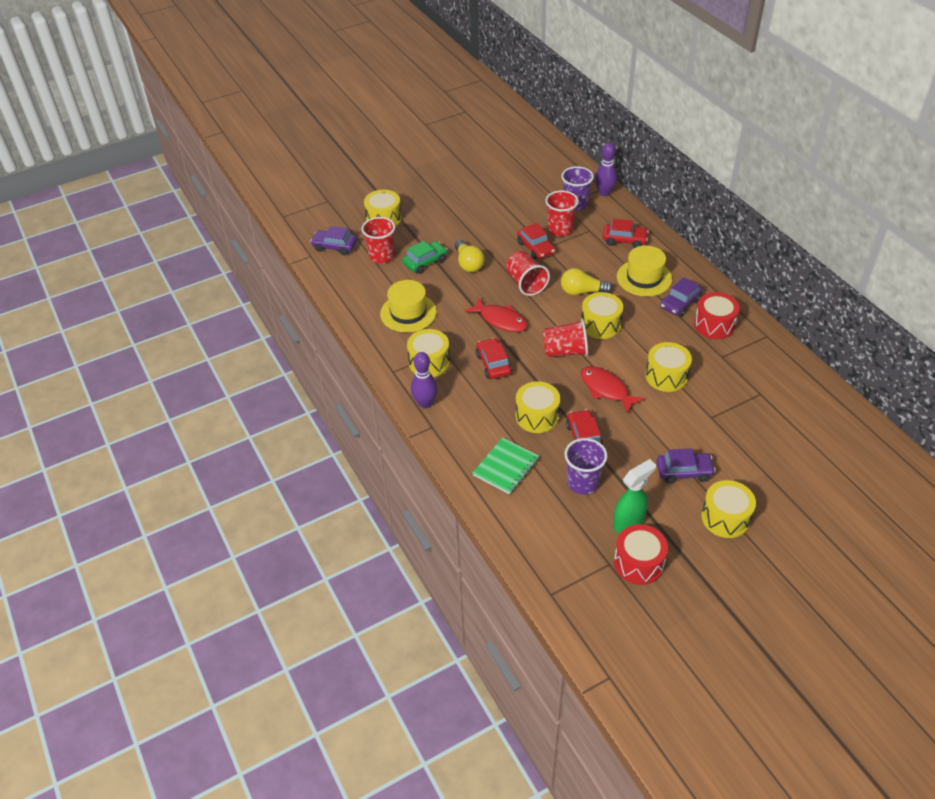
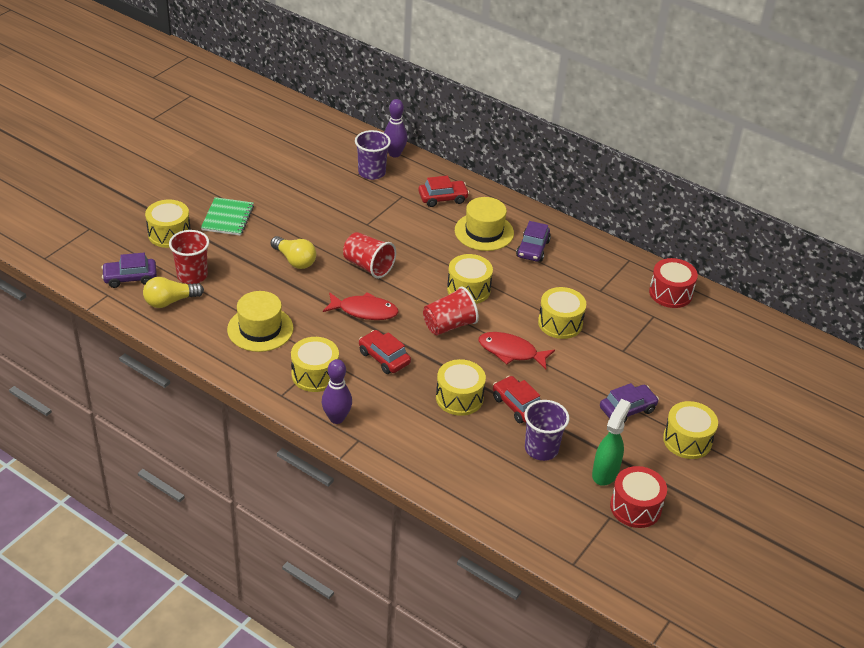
camera: 30 degrees left, 5 degrees down
(425, 262) = (246, 270): green car -> none
(506, 467) = (458, 457): green notebook -> green notebook (227, 218)
(535, 248) = (357, 227): red car -> none
(560, 229) = (371, 202): red cup -> none
(582, 291) = (431, 260): yellow light bulb -> yellow light bulb (170, 301)
(714, 325) = (576, 262): red drum -> red drum (670, 293)

